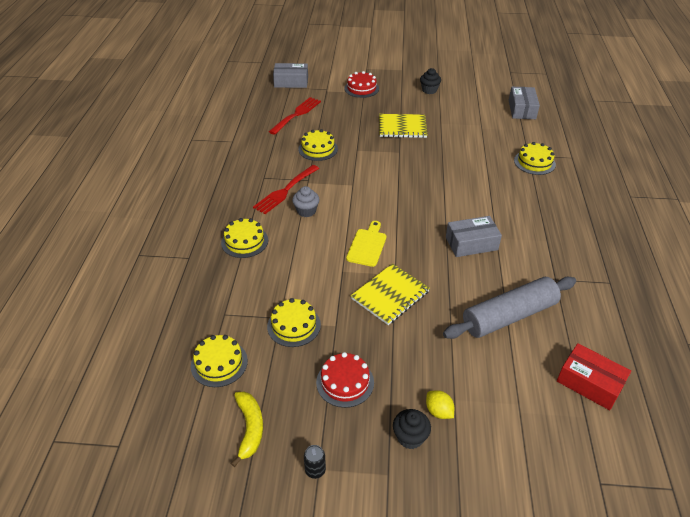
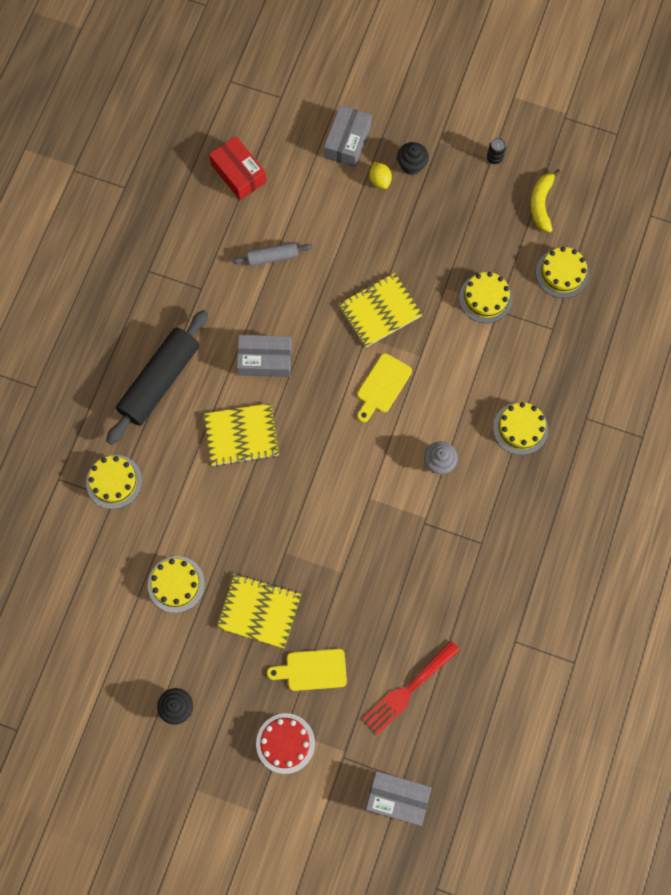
camera: 165 degrees left, 30 degrees up
(285, 191) = (458, 508): red fork -> none
(318, 149) = (396, 589): yellow cake -> yellow cake (176, 584)
(345, 382) = (451, 226): red cake -> none
(358, 112) = (312, 670): none -> yellow cutting board
(462, 199) = (241, 435): none -> yellow notebook
(509, 316) = (272, 257): grey rolling pin -> grey rolling pin, size x0.51
(522, 109) = (61, 611): grey box -> grey box (347, 142)
(543, 216) = (160, 381): none -> black rolling pin

